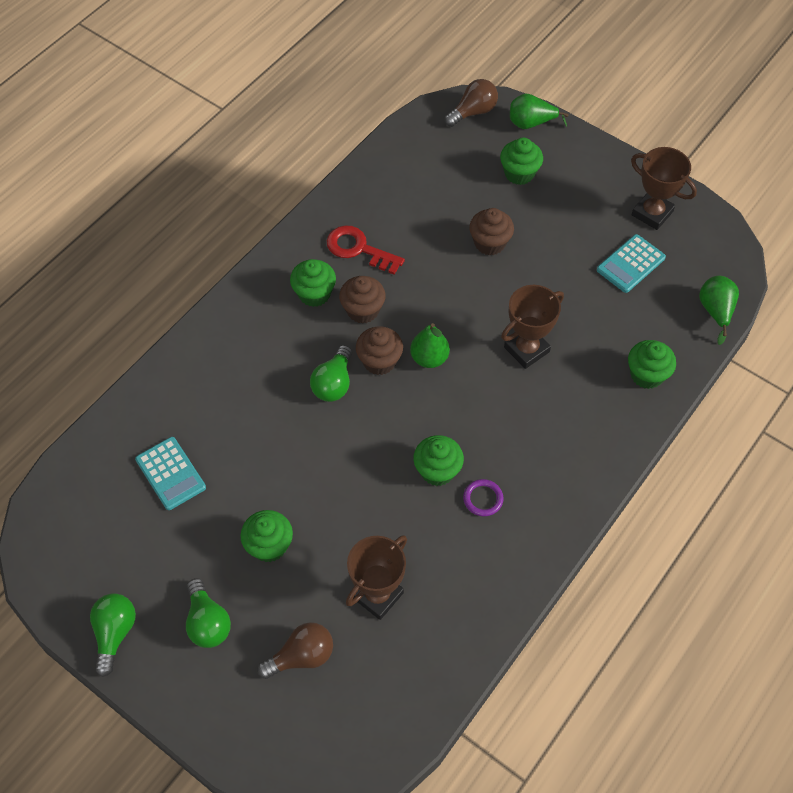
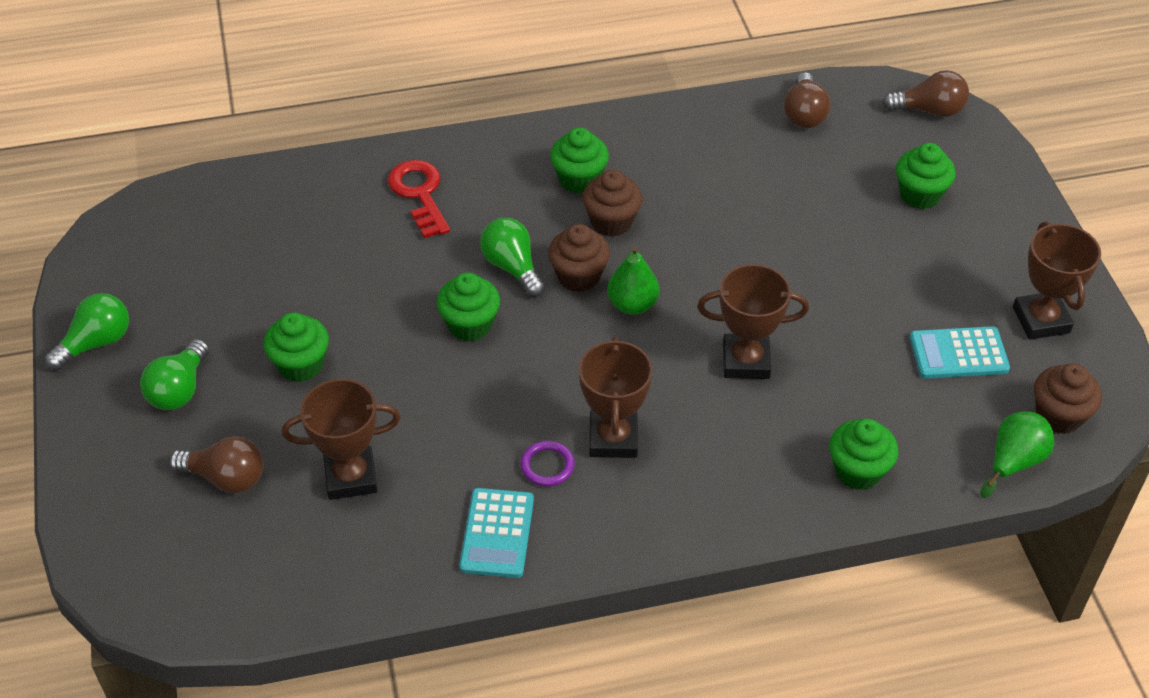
camera: 40 degrees right, 10 degrees down
(170, 473) = (282, 247): turquoise calculator -> turquoise calculator (497, 533)
(333, 383) = (512, 267): green light bulb -> green light bulb turned 90 degrees clockwise
(359, 249) = (667, 166): red key -> red key (420, 194)
(405, 160) = (804, 114): none -> brown light bulb
(437, 470) = (529, 409): green cupcake -> green cupcake (470, 325)
(489, 243) = (814, 240): brown cupcake -> brown cupcake (1059, 416)
(502, 453) = (613, 438): none -> brown trophy
(531, 123) = (986, 155): green pear -> none

